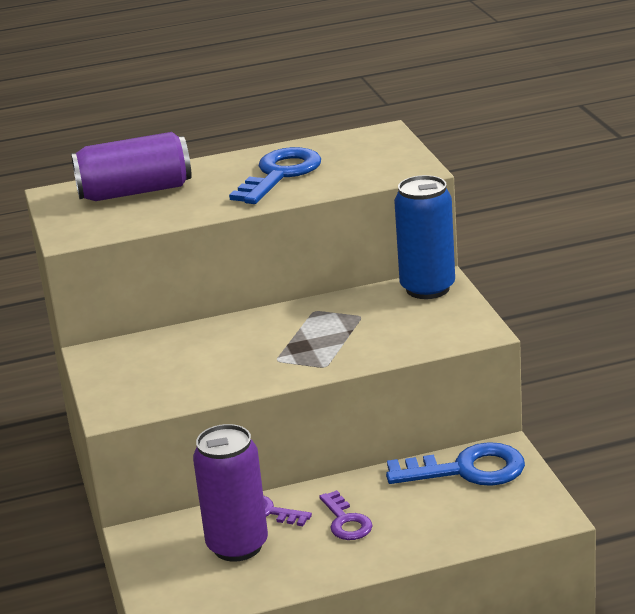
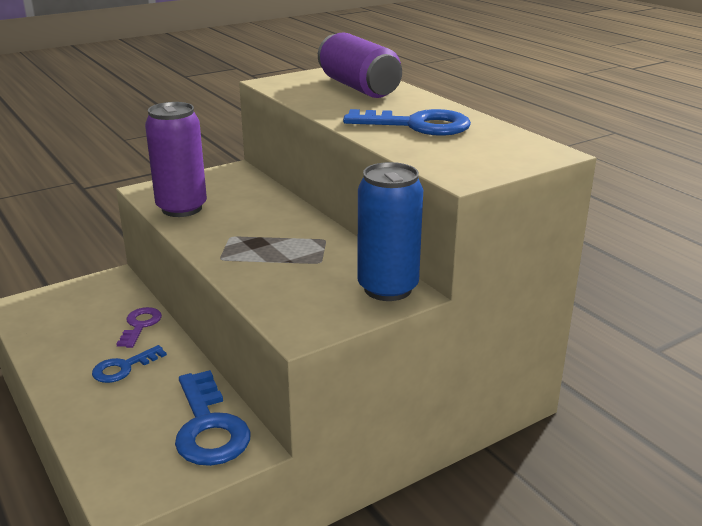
camera: 70 degrees right, 0 degrees up
(237, 546) = (94, 321): purple can -> purple can (182, 208)
(346, 521) = (123, 368): purple key -> blue key

